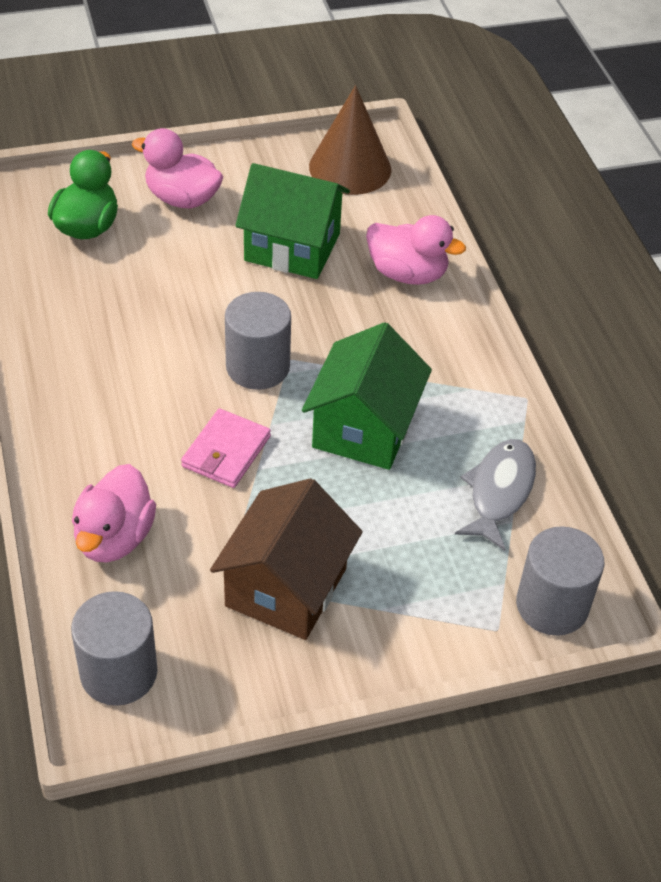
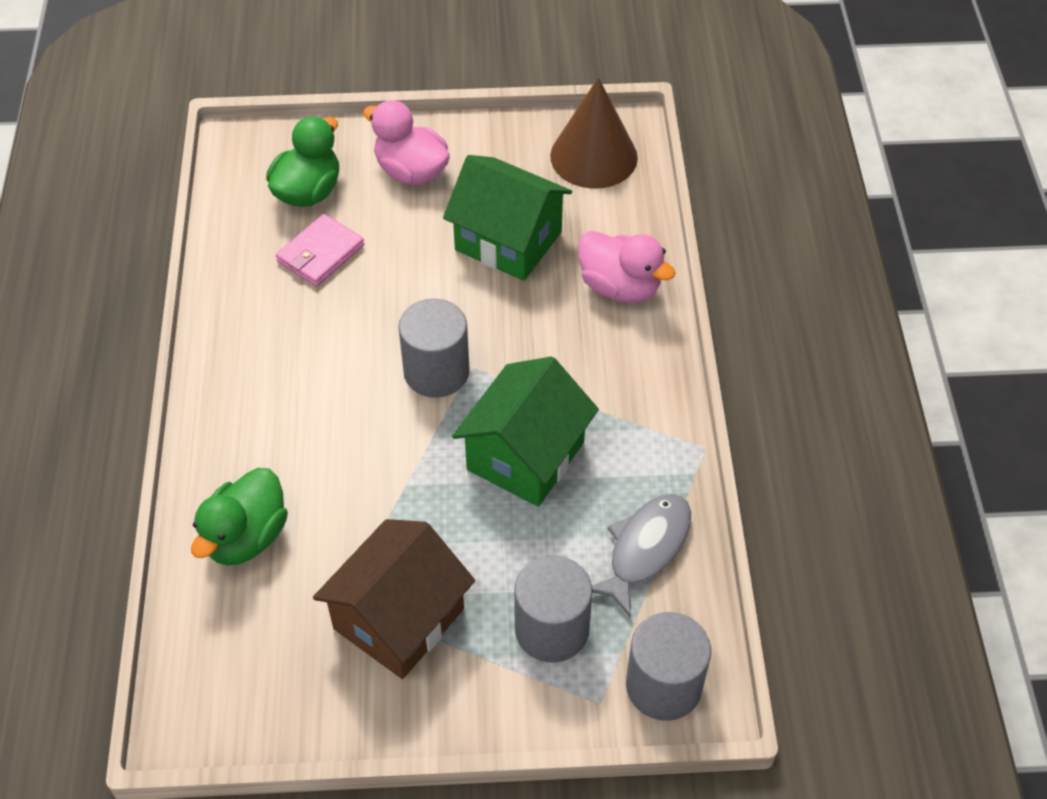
camera: 15 degrees right, 5 degrees up
(114, 537) = (246, 537): pink duck -> green duck
(119, 672) = (213, 681): grey cylinder -> grey cylinder (551, 629)
(226, 451) = (379, 461): pink wallet -> pink wallet (320, 253)

